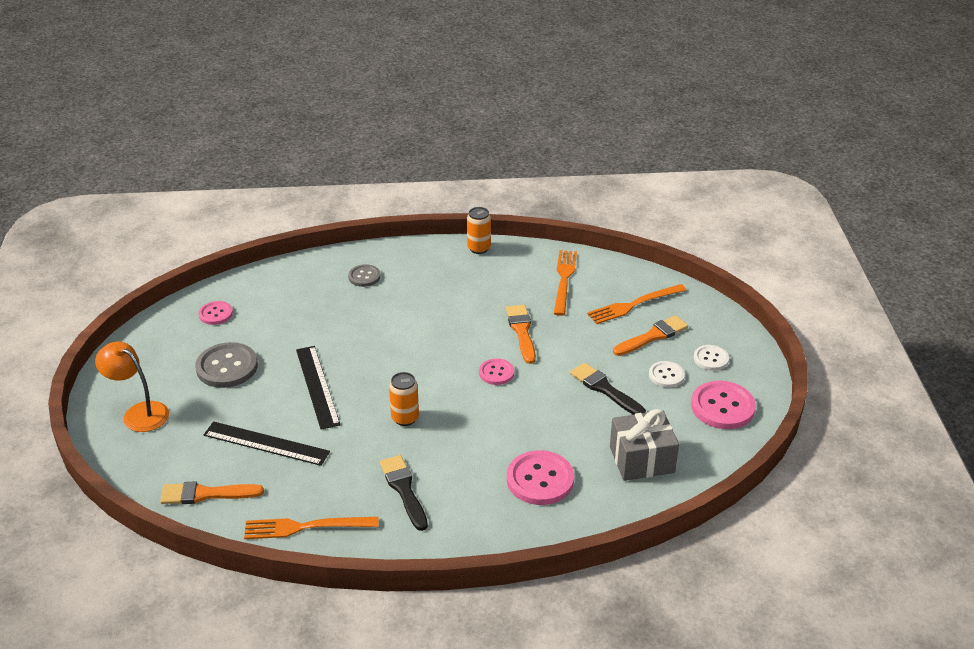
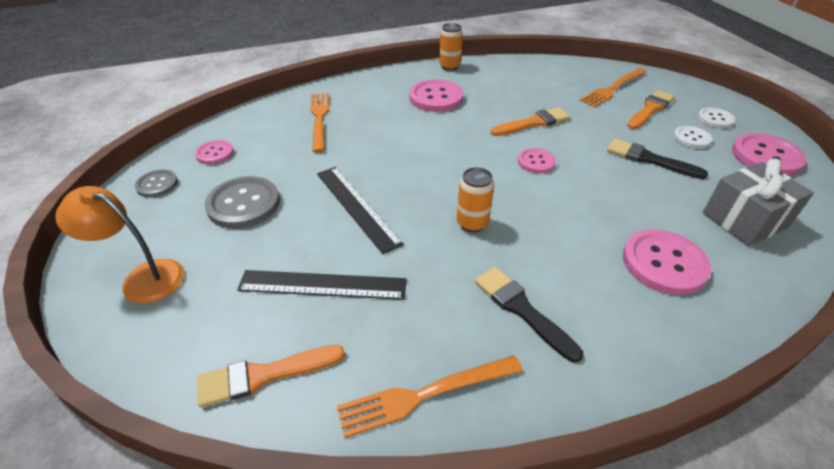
camera: 15 degrees left, 5 degrees up
(364, 276) = (357, 100): grey button -> grey button (157, 184)
(443, 286) = (436, 98): none -> pink button
(521, 331) = (533, 123): orange brush -> orange brush turned 90 degrees clockwise
(564, 280) = (539, 79): orange fork -> orange fork (319, 119)

